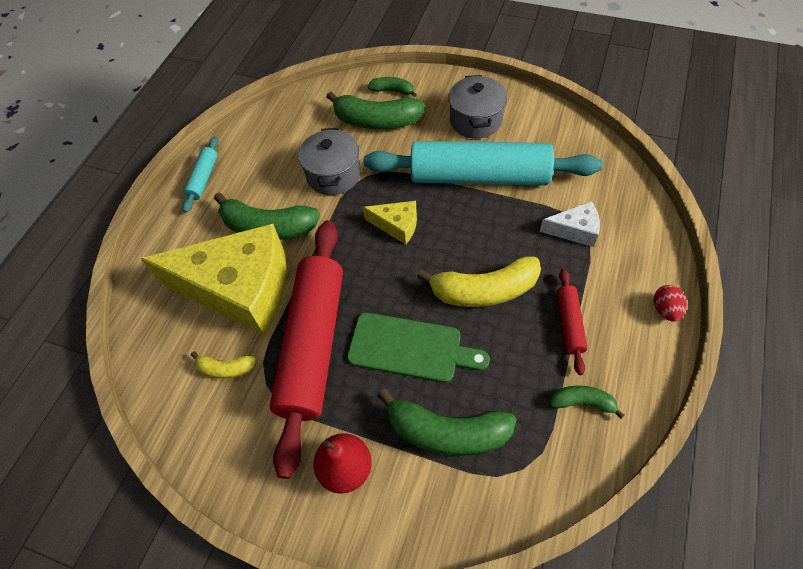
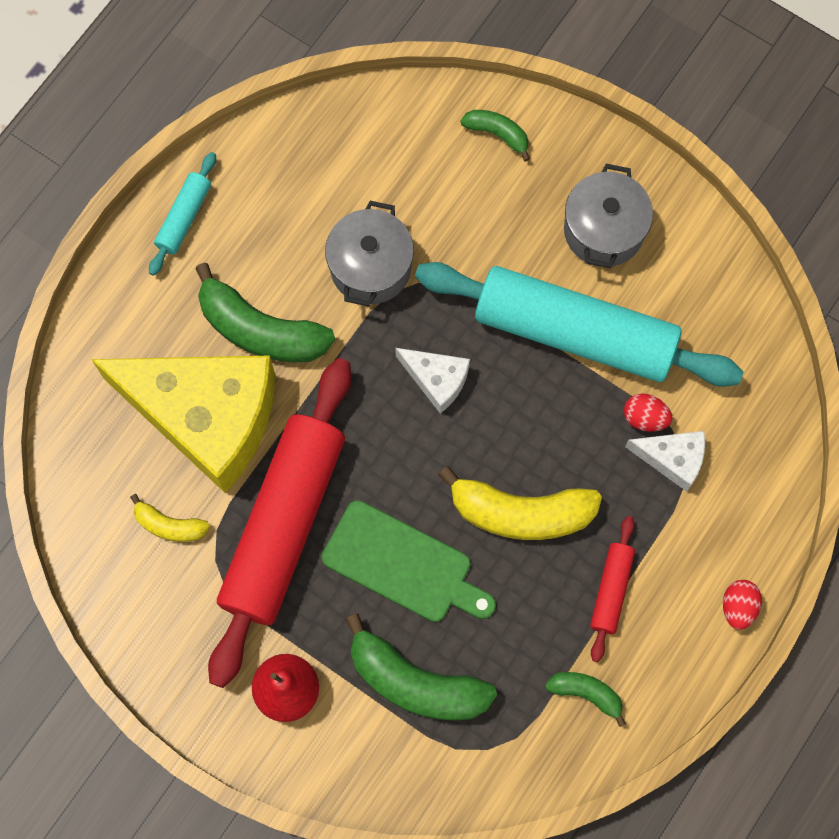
camera: 10 degrees right, 15 degrees up
(376, 121) = (457, 186): green banana -> none
(397, 225) = (436, 380): yellow cheese -> white cheese
(545, 211) = (645, 418): none -> red egg

